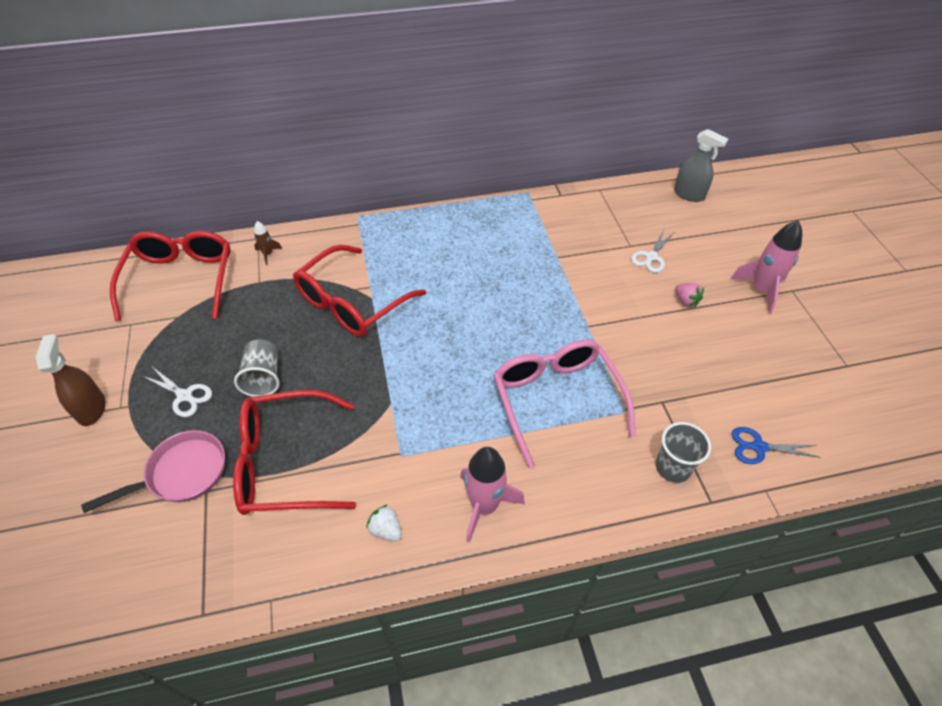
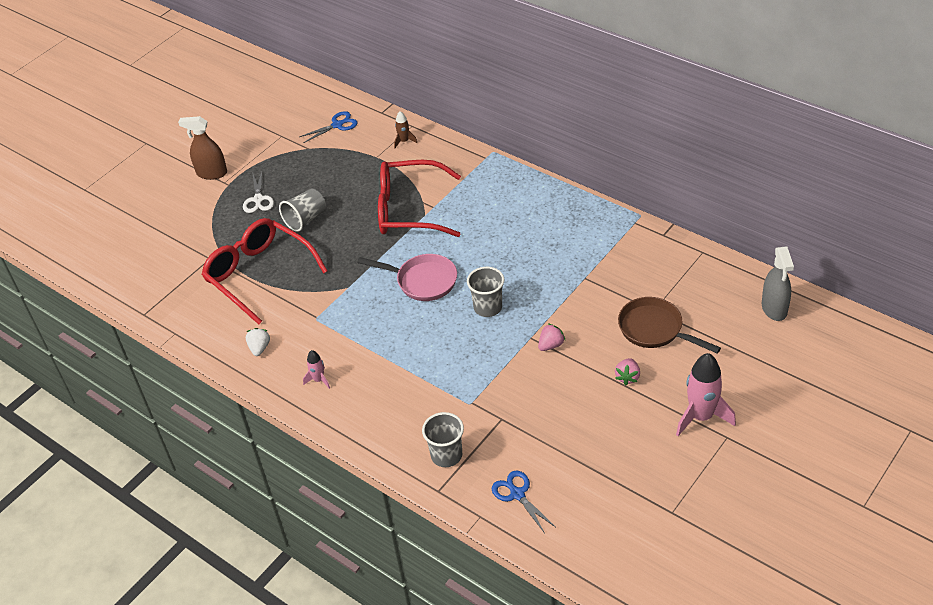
camera: 55 degrees right, 5 degrees down
(91, 409) = (211, 173): brown spray bottle -> brown spray bottle turned 120 degrees counterclockwise
(181, 279) = (338, 125): red glasses -> blue scissors
(181, 473) = (210, 240): pink pan -> pink pan (422, 281)
(484, 506) = (319, 380): pink rocket -> pink rocket, size x0.50
(526, 329) = (488, 307): none -> grey cup
(556, 399) = (440, 362): pink glasses -> none
(609, 320) = (551, 345): none -> pink strawberry
(651, 257) = (655, 329): white scissors -> brown pan

